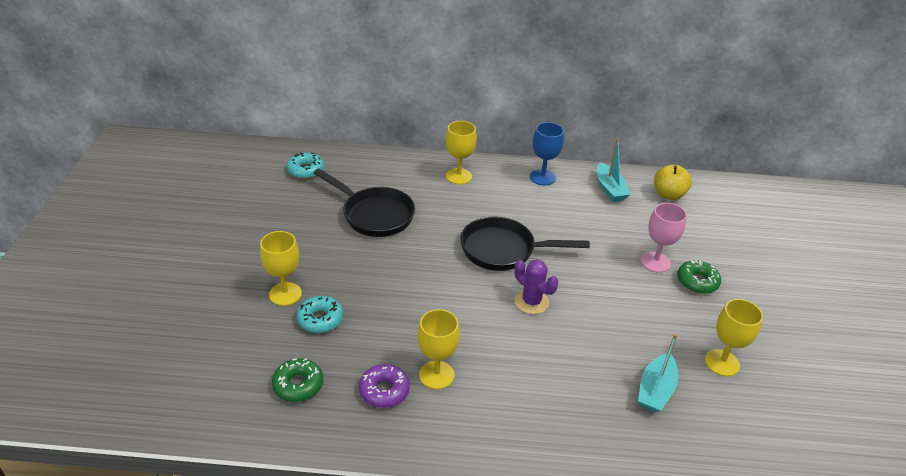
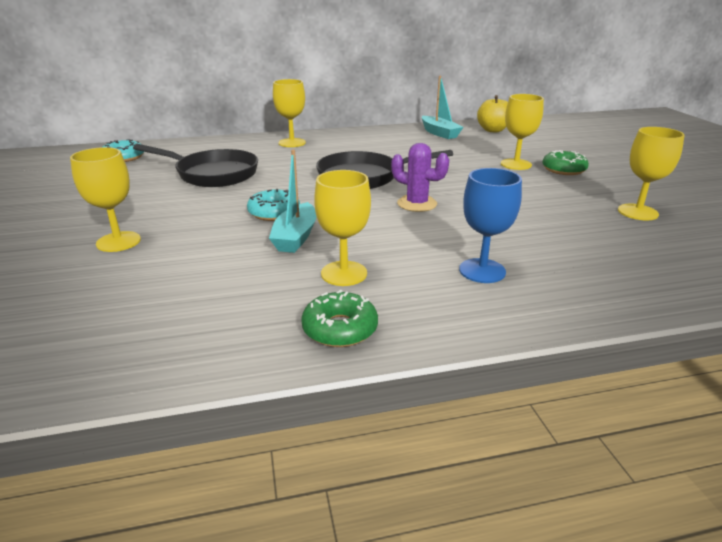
camera: 15 degrees left, 10 degrees down
(298, 385) = (157, 316): green donut -> green donut (340, 329)
(320, 319) = (172, 254): turquoise donut -> turquoise donut (274, 212)
(384, 391) = (282, 299): purple donut -> none
(542, 177) = (373, 134): blue goblet -> blue goblet (482, 271)
(655, 262) = (516, 164): pink goblet -> yellow goblet
(655, 390) = (595, 241): turquoise boat -> turquoise boat (295, 237)

